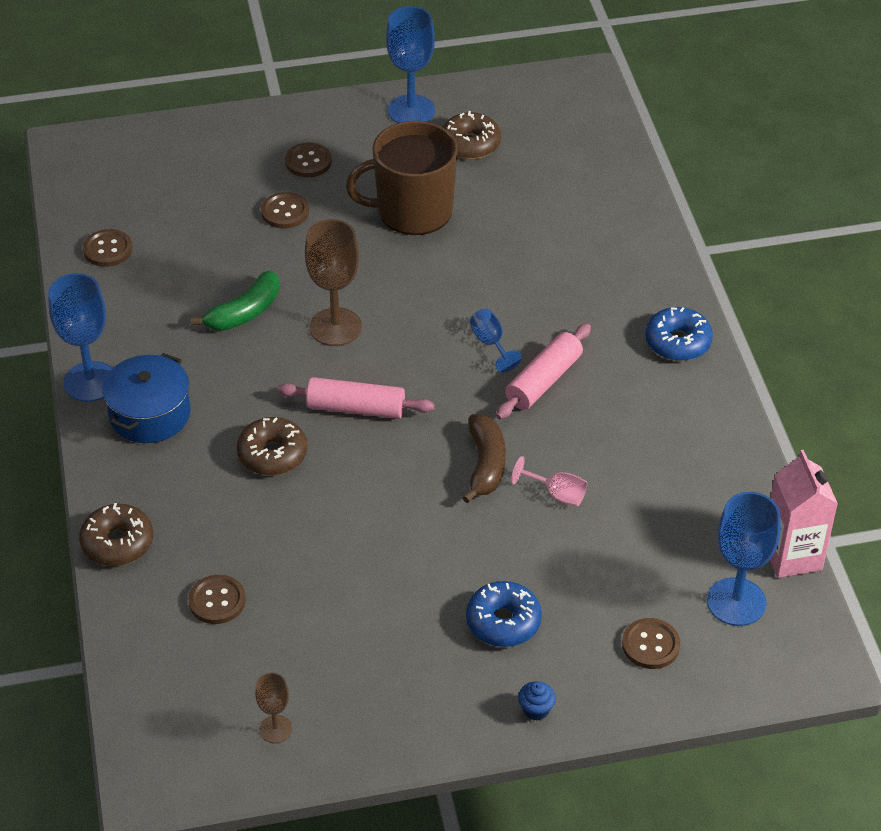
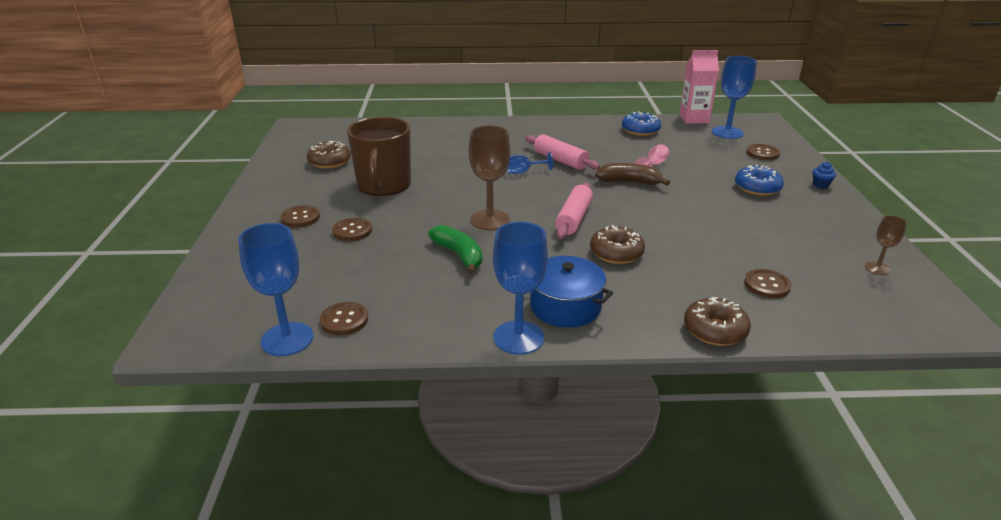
camera: 80 degrees left, 15 degrees down
(411, 110) = (277, 177): blue goblet -> blue goblet (287, 339)
(678, 342) = (538, 126): blue donut -> blue donut (640, 130)

